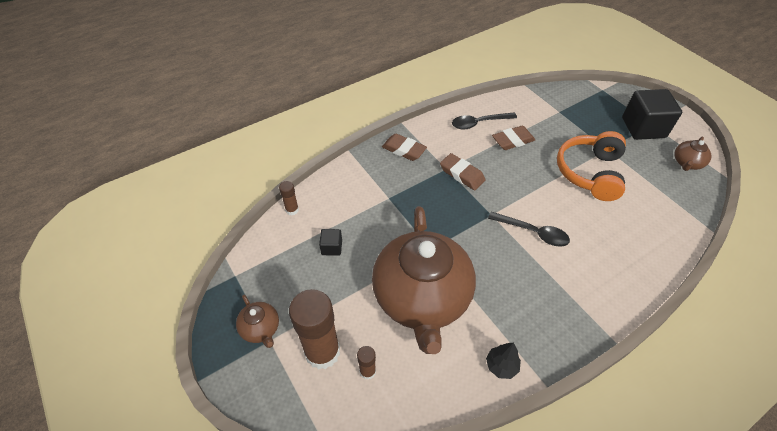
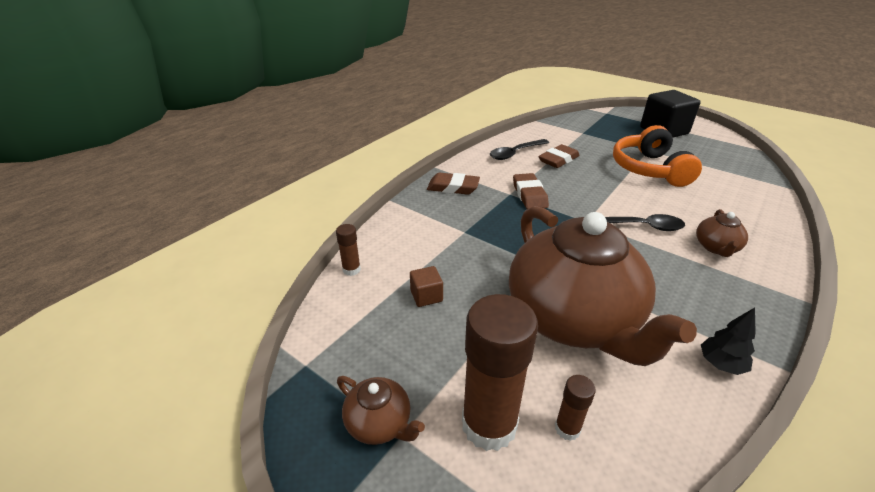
camera: 20 degrees left, 15 degrees down
(331, 247) = (426, 296): black cube -> brown cube
(462, 174) = (529, 195): brown eraser -> brown eraser turned 60 degrees clockwise
(687, 163) = (722, 147): brown teapot -> brown teapot (716, 248)

